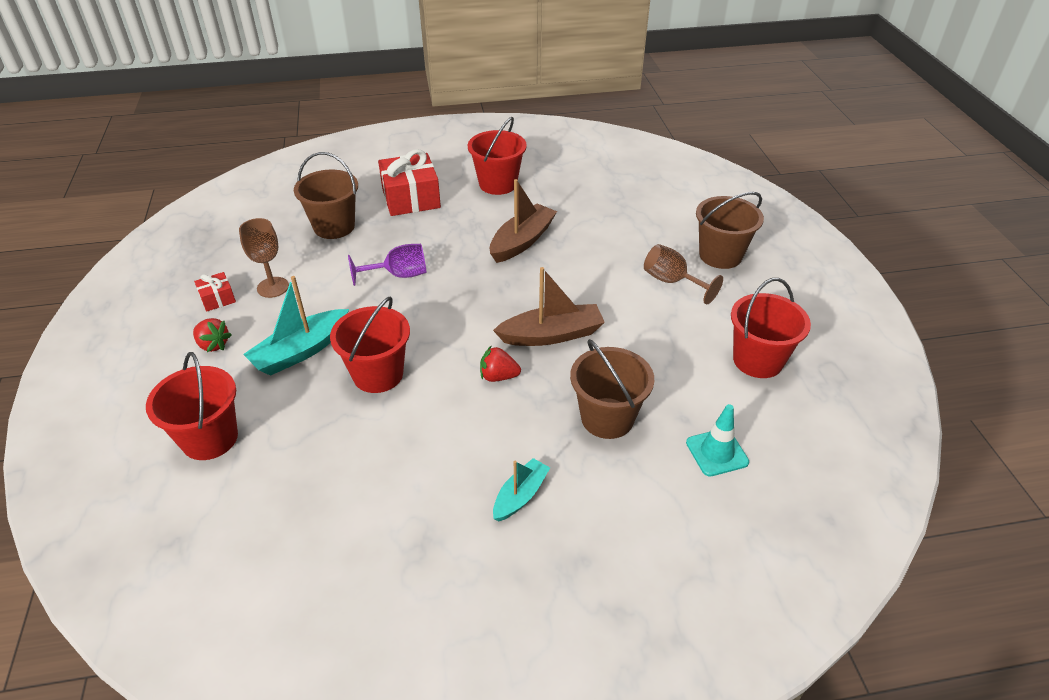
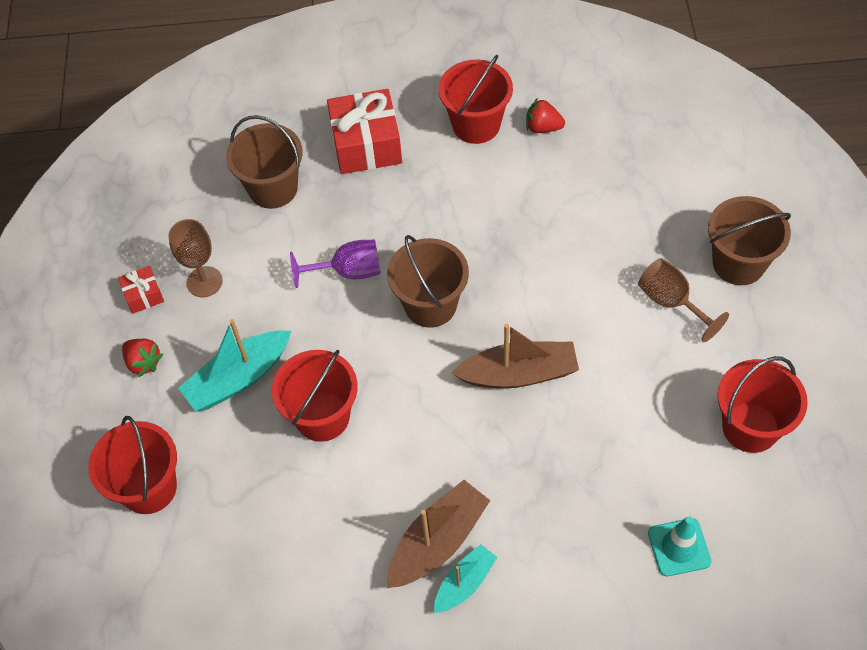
camera: 10 degrees right, 15 degrees up
(498, 376) = (454, 429): red strawberry -> red strawberry (543, 127)
(522, 241) = (498, 225): brown boat -> brown boat (438, 542)
(607, 418) = (567, 494): brown bucket -> brown bucket (430, 305)

